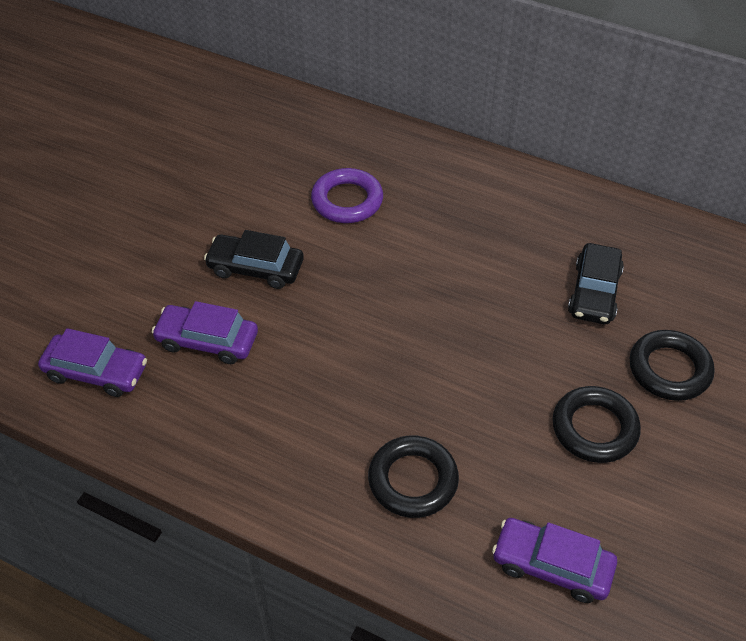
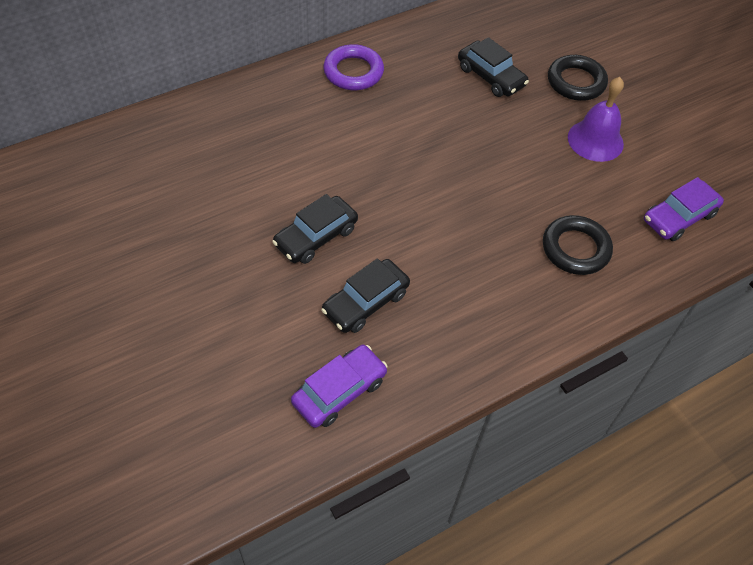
camera: 60 degrees left, 5 degrees up
(207, 341) = (365, 302): purple car -> black car
(347, 200) = (295, 148): purple ring -> purple ring (353, 72)
(594, 428) = (595, 140): black ring -> purple bell

